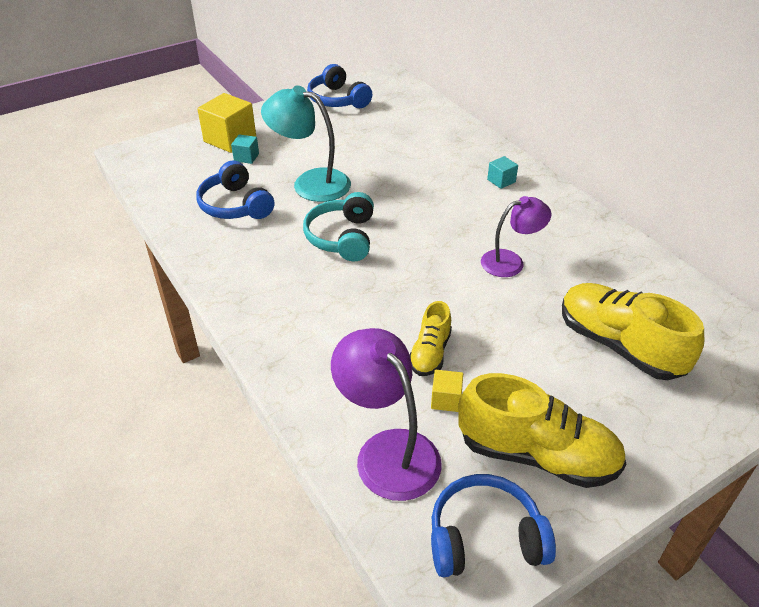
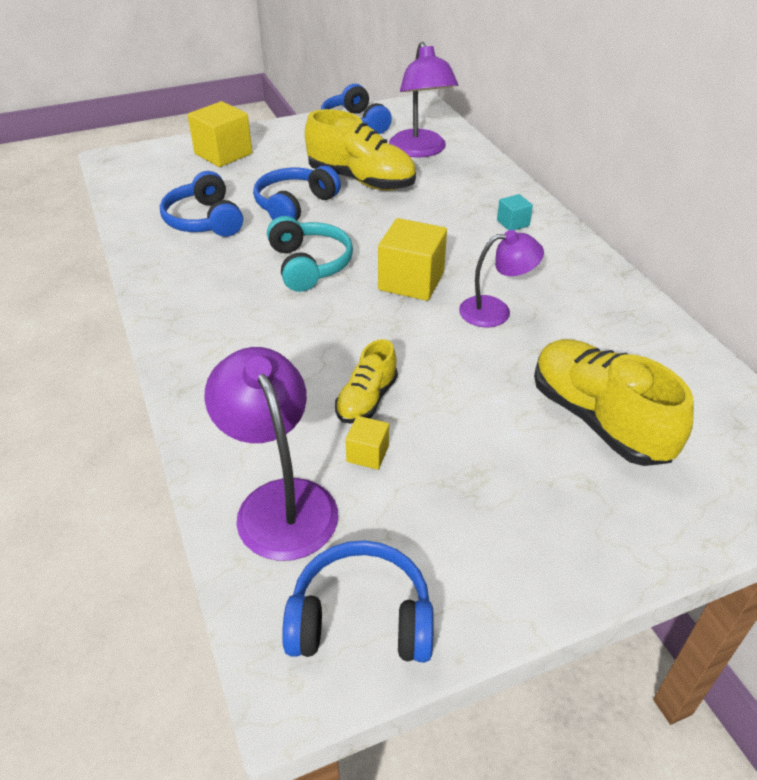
camera: 10 degrees right, 0 degrees up
(246, 157) = (234, 173): turquoise cube -> none
(310, 183) = (294, 205): turquoise lamp -> blue headphones
(342, 237) = (309, 265): turquoise headphones -> turquoise headphones turned 150 degrees clockwise
(403, 120) = (420, 150): none -> purple lamp
(433, 243) = (411, 281): none -> yellow cube
(536, 455) = (456, 532): yellow shoe -> yellow shoe (361, 180)

